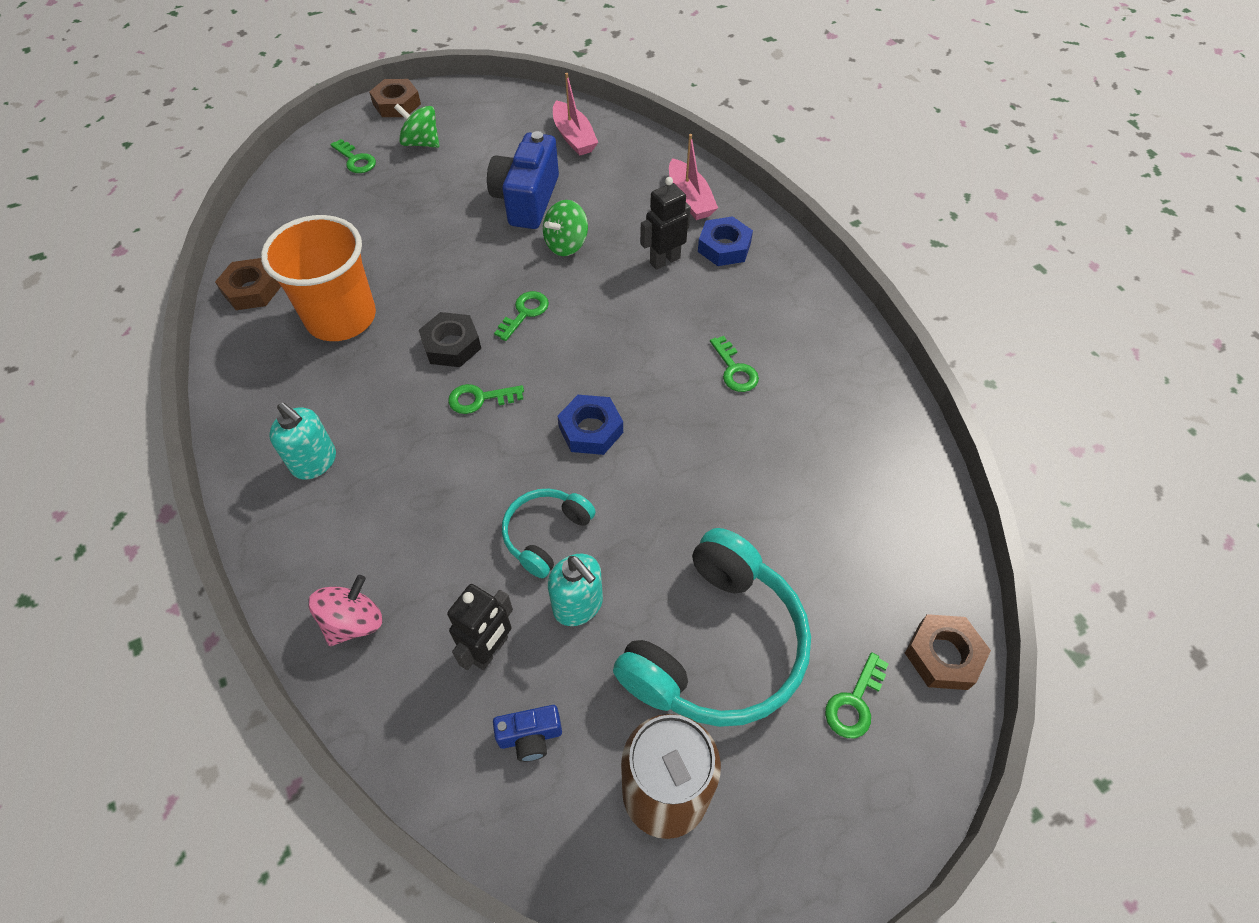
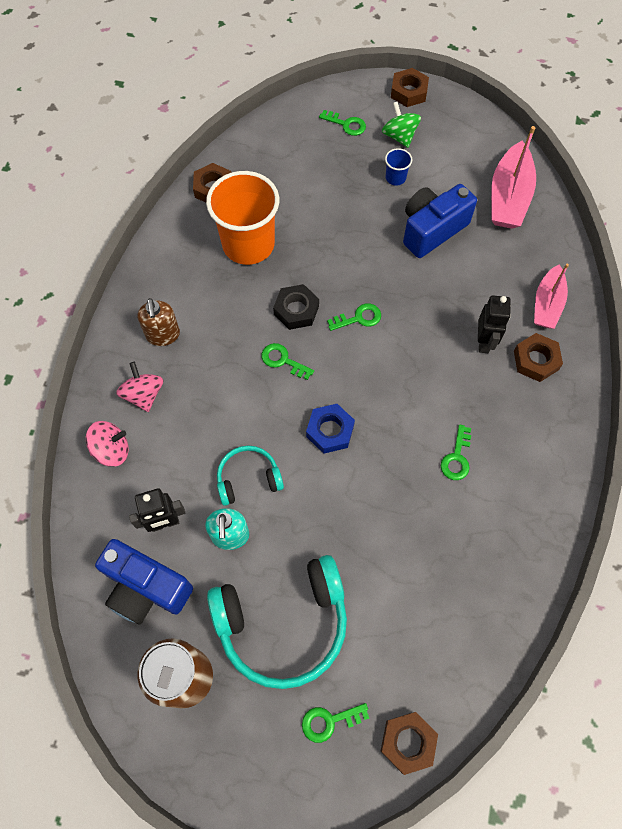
camera: 40 degrees right, 10 degrees up
(315, 462) = (163, 335): turquoise soap dispenser -> brown soap dispenser
(344, 537) = (144, 395): none -> pink spinning top
(356, 160) = (346, 124): green key -> green key turned 60 degrees counterclockwise
(449, 177) = (395, 178): none -> blue cup
(530, 737) = (146, 588): blue camera -> blue camera, size x2.07
(566, 244) = (428, 284): green spinning top -> none
(574, 137) = (508, 197): pink boat -> pink boat, size x1.50
(664, 260) = (484, 342): black robot -> black robot turned 90 degrees clockwise
(724, 247) = (536, 360): blue nut -> brown nut

